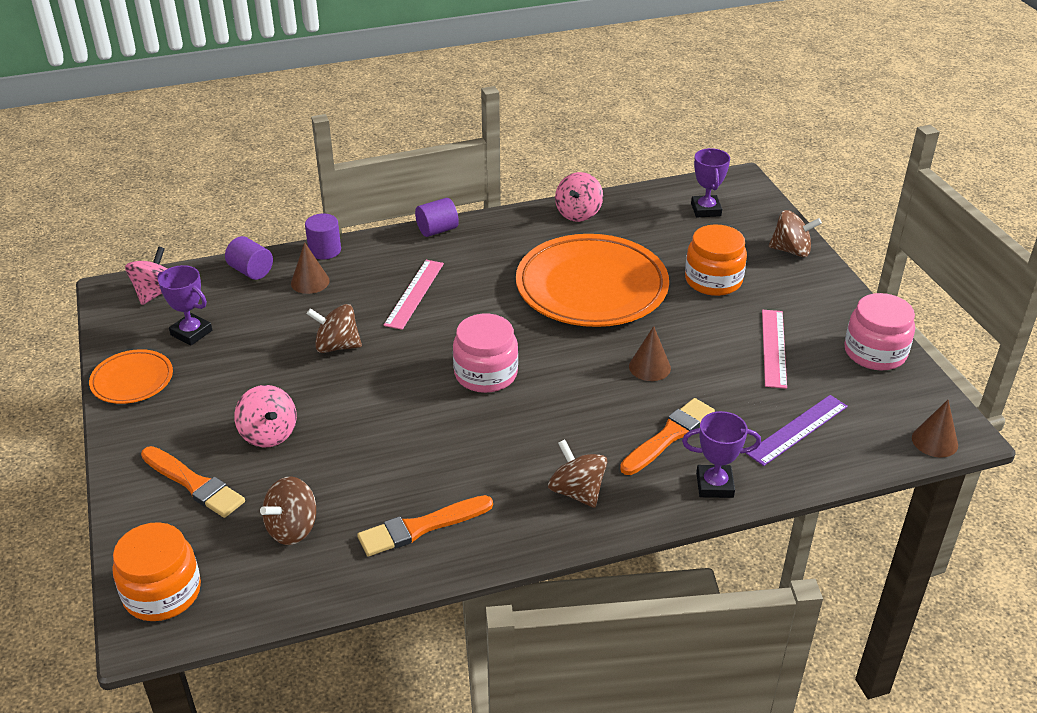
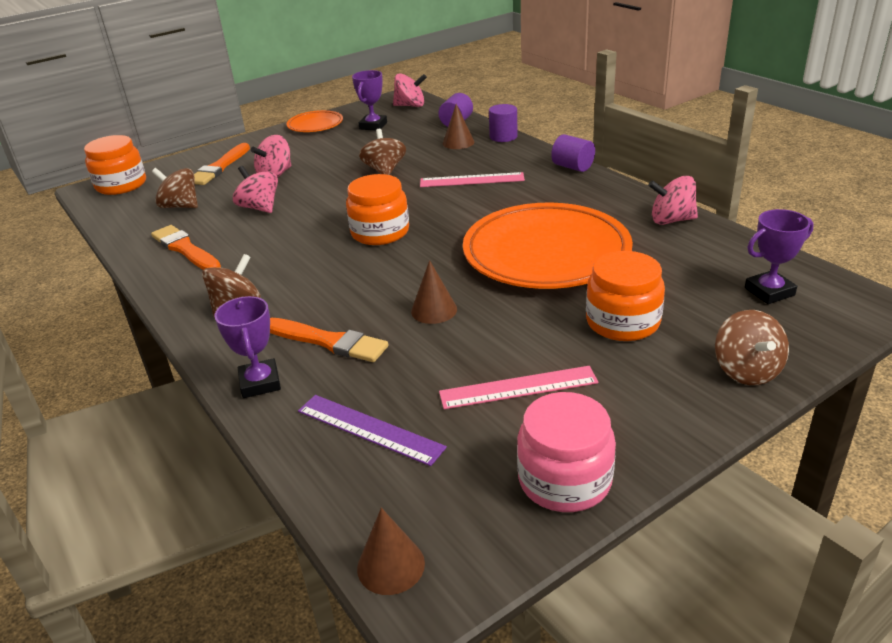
camera: 75 degrees right, 5 degrees down
(356, 456) = (259, 208): none -> pink spinning top
(486, 374) = (380, 232): pink jar -> orange jar

